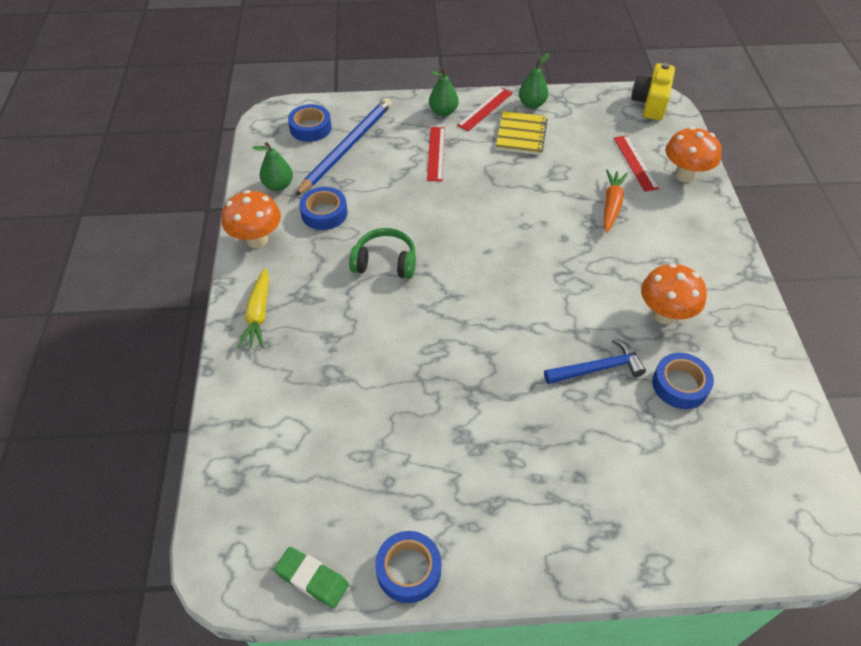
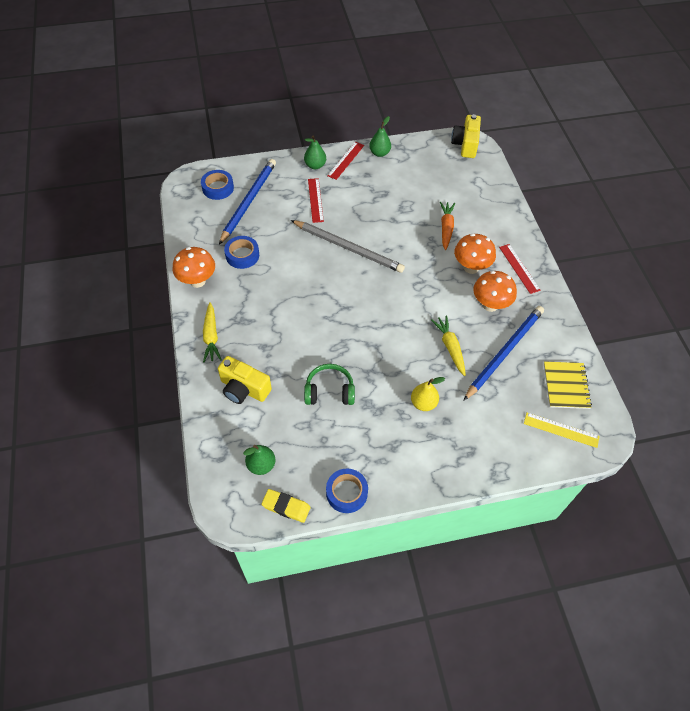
camera: 10 degrees left, 5 degrees up
(278, 185) = (204, 237): green pear -> green pear (261, 465)
(287, 392) = (244, 389): none -> yellow camera
(312, 579) = (286, 507): green eraser -> yellow eraser
(385, 262) = (293, 288): green headphones -> green headphones (329, 391)
(470, 218) = (348, 248): none -> grey pencil
(521, 134) = (375, 179): yellow notebook -> yellow notebook (566, 386)
(547, 446) = (423, 403): none -> yellow pear
(598, 368) = (450, 347): blue hammer -> yellow carrot
(635, 163) = (459, 193): red ruler -> red ruler (519, 268)
(680, 385) = (504, 352): blue tape -> blue pencil
(685, 175) = (494, 200): orange mushroom -> orange mushroom (471, 267)
(760, 515) = (561, 430): none -> yellow ruler

